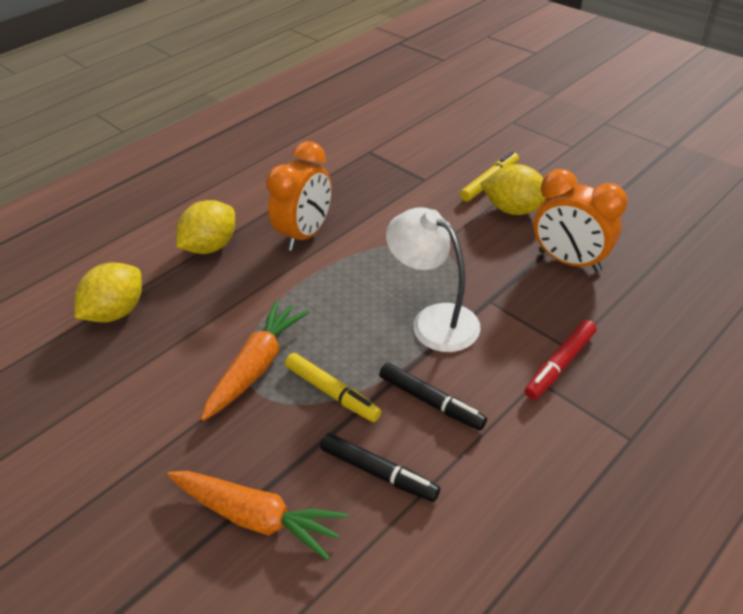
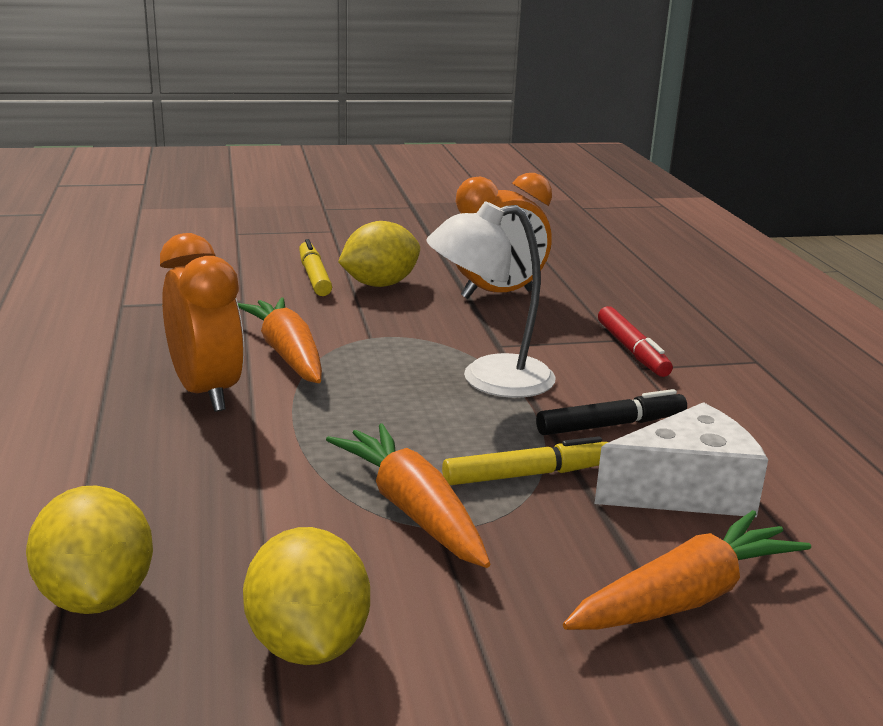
camera: 60 degrees left, 20 degrees down
(211, 246) = (95, 464): yellow lemon -> yellow lemon (308, 644)
(377, 232) = (287, 354): none -> orange carrot
(378, 472) = (686, 490): black marker -> white cheese

